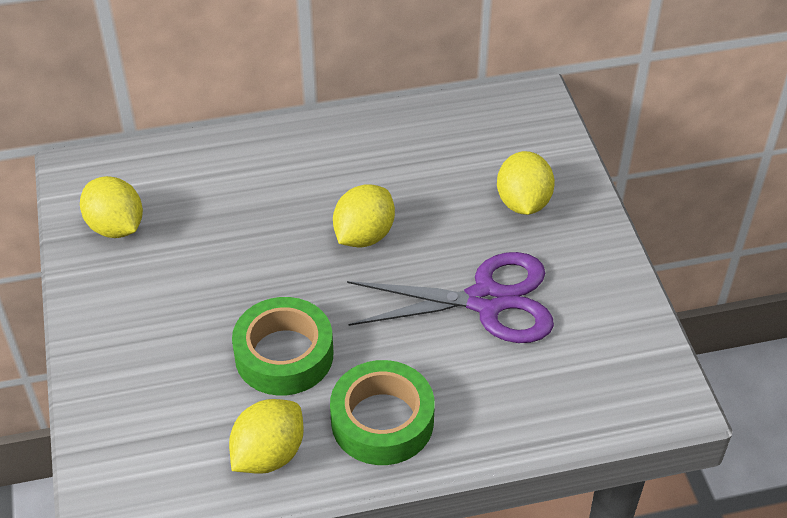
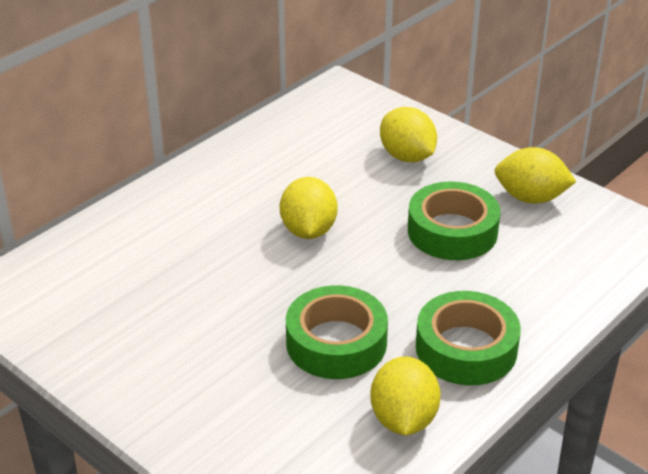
camera: 35 degrees left, 10 degrees down
(116, 227) = (78, 321): yellow lemon -> yellow lemon (530, 198)
(486, 301) = (452, 231): purple scissors -> green tape

